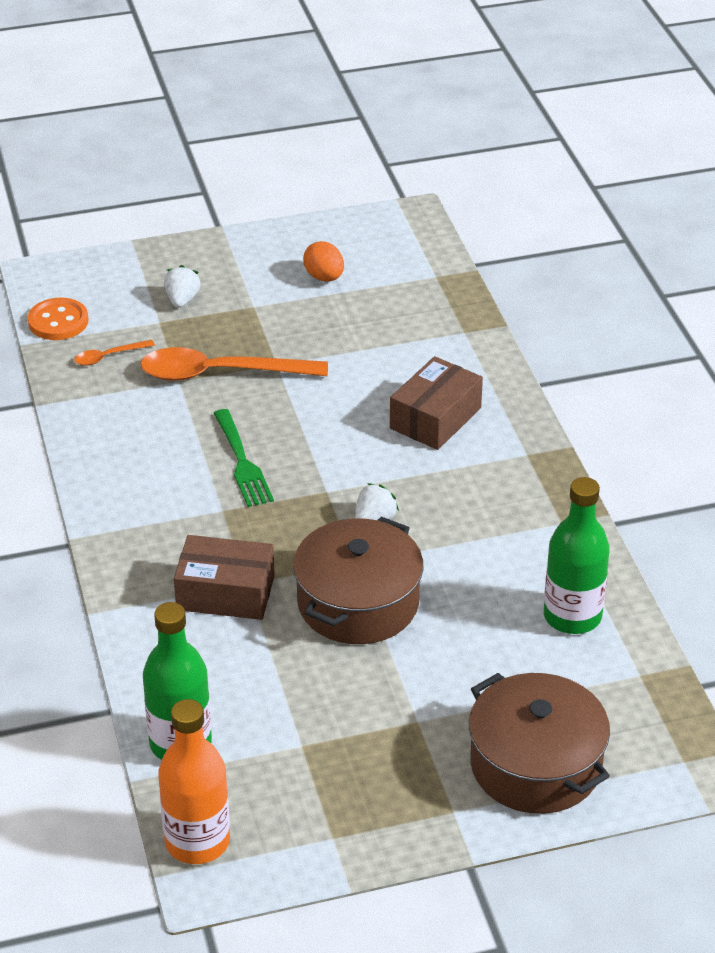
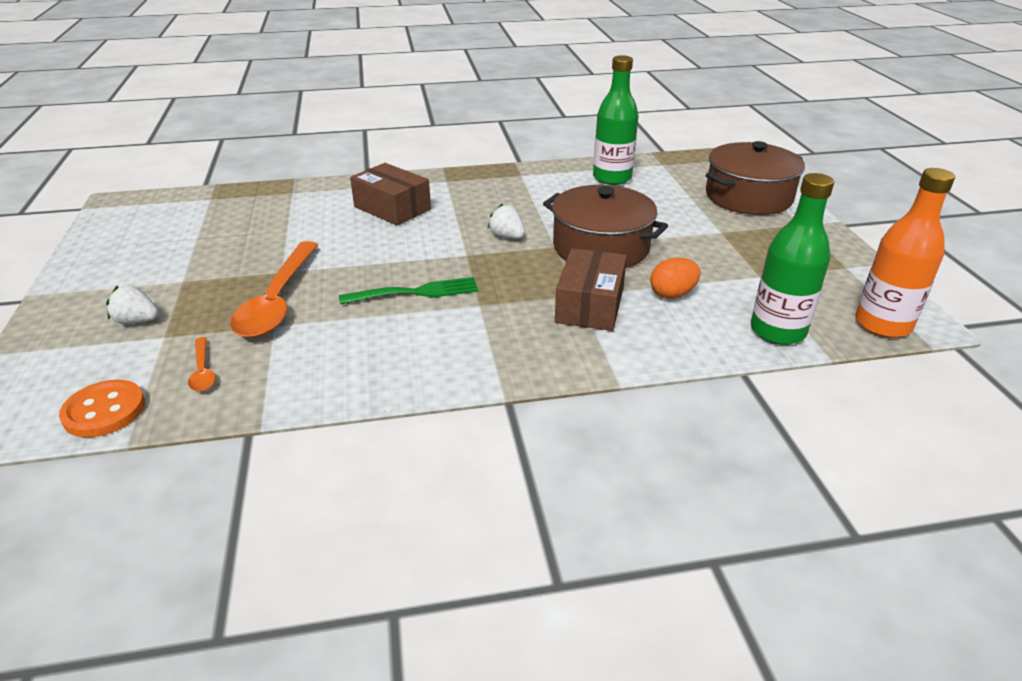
camera: 85 degrees left, 5 degrees down
(324, 277) = (168, 244): orange egg -> orange egg (672, 294)

